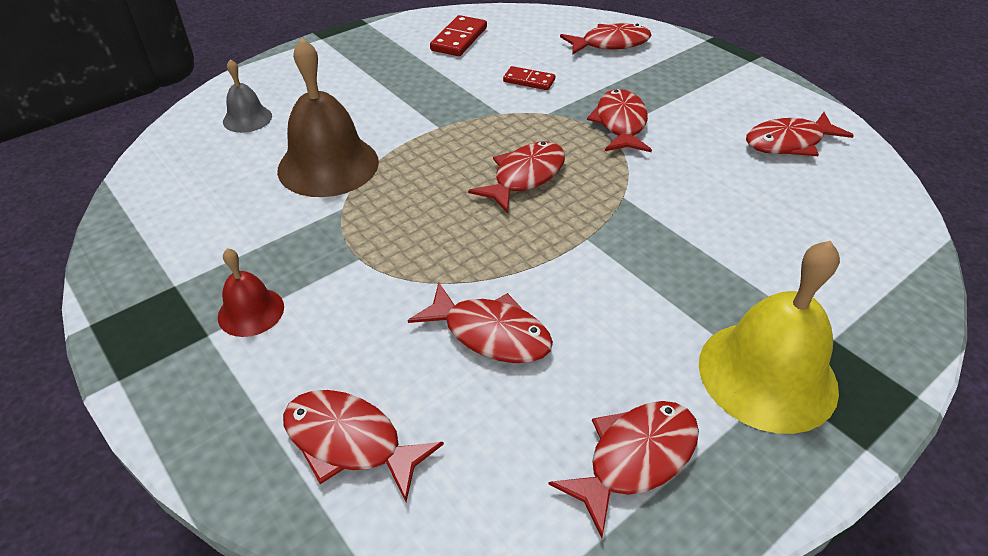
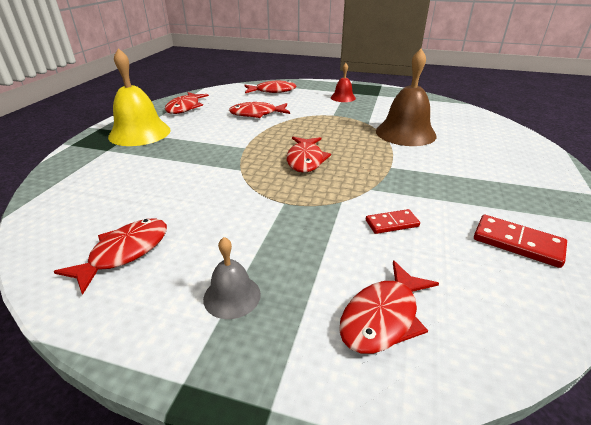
camera: 145 degrees right, 10 degrees down
(247, 119) = (485, 135): grey bell -> grey bell (232, 296)
(459, 39) = (517, 243): red domino -> red domino turned 45 degrees counterclockwise
(620, 124) = (280, 214): red fish -> none

